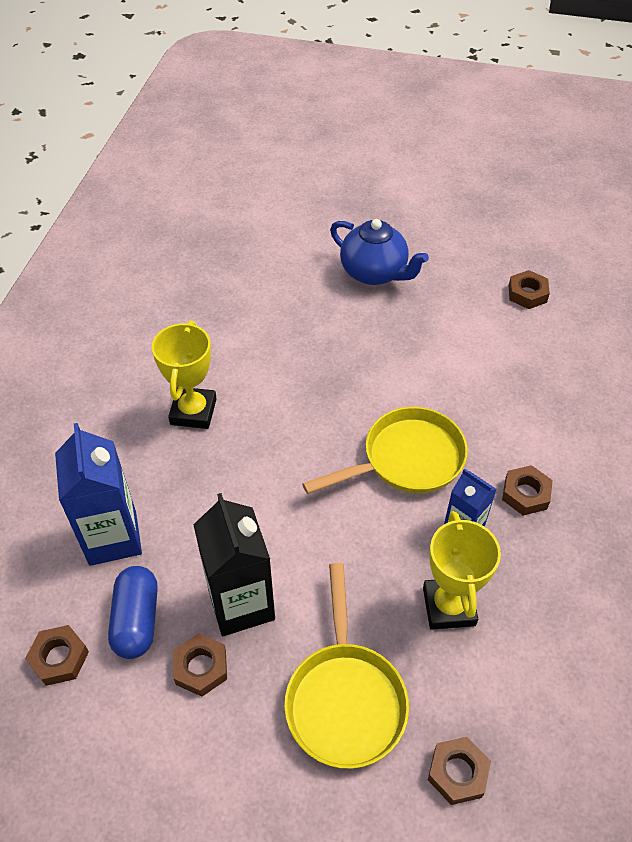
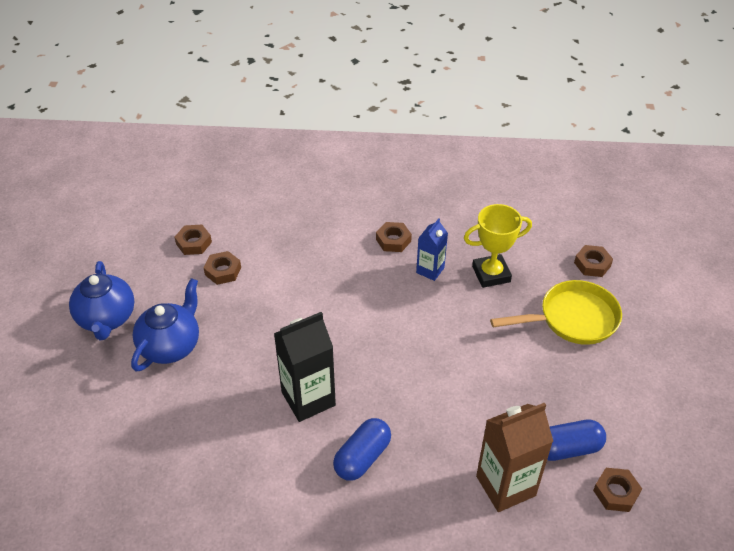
camera: 100 degrees left, 5 degrees down
(113, 538) = (505, 486): blue carton -> brown carton
(193, 411) = (362, 457): yellow trophy -> blue capsule
(201, 667) = (585, 400): brown nut -> brown nut (223, 271)
(241, 604) = (530, 385): black carton -> black carton (308, 399)
(407, 459) = (379, 305): yellow pan -> none
(418, 228) = (107, 319): none -> blue teapot

